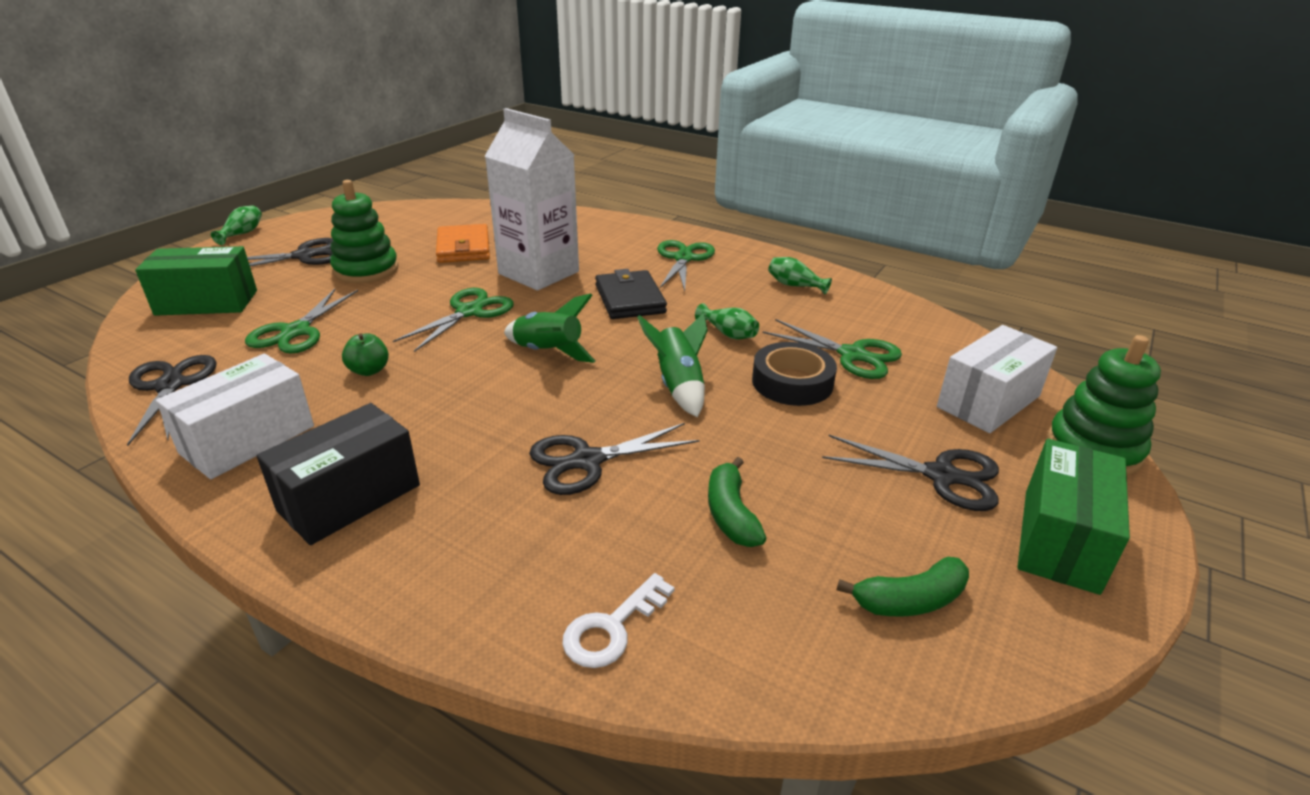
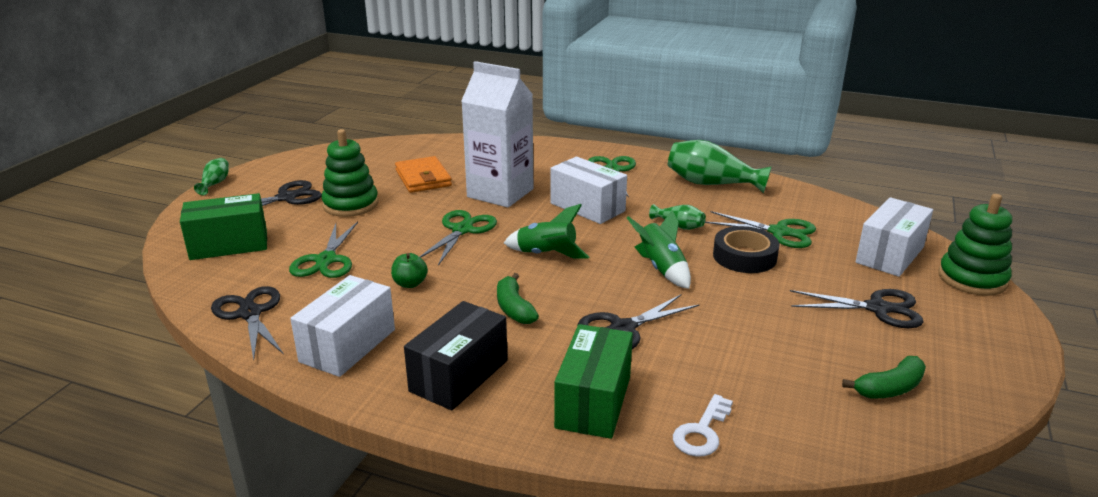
camera: 10 degrees left, 5 degrees down
(629, 299) = (587, 207): black wallet -> white box
(731, 514) = (745, 351): green banana -> green banana (514, 308)
(795, 285) = (711, 184): green vase -> green vase, size x1.95
(1060, 540) = (971, 339): green box -> green box (593, 402)

